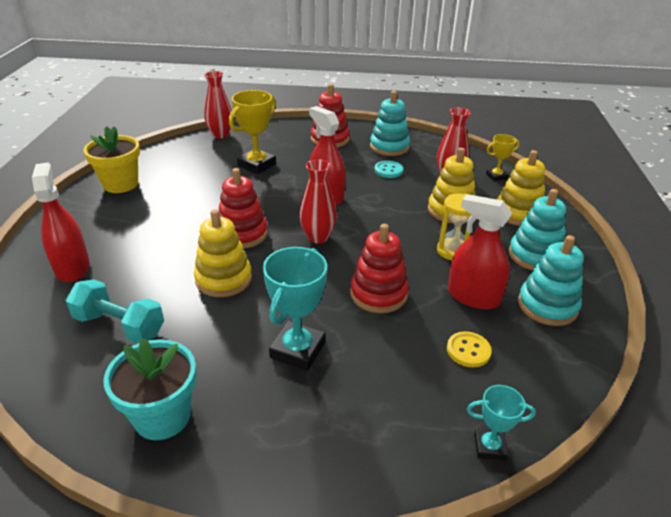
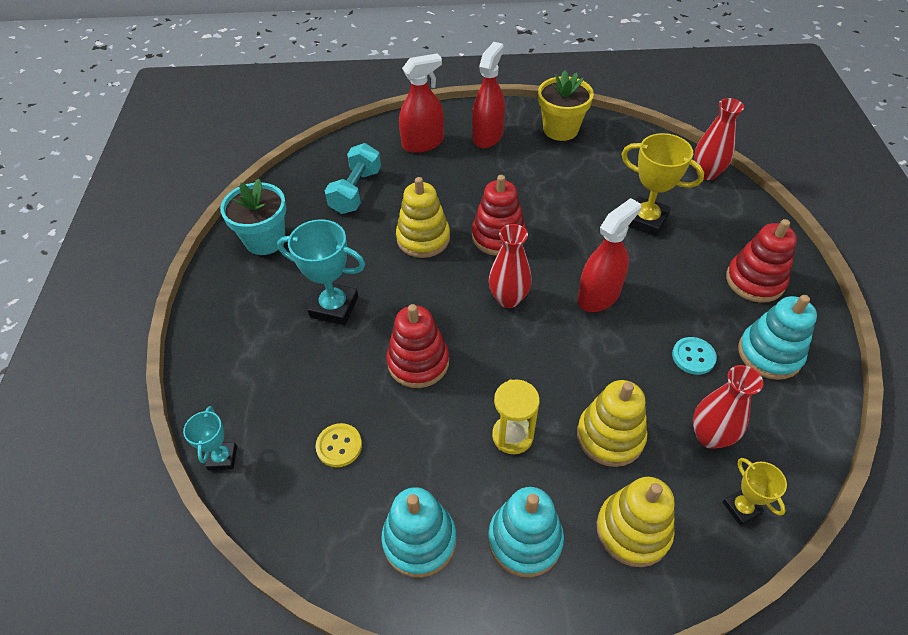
camera: 85 degrees right, 15 degrees up
(473, 297) = (426, 455): red spray bottle -> red spray bottle (487, 136)

